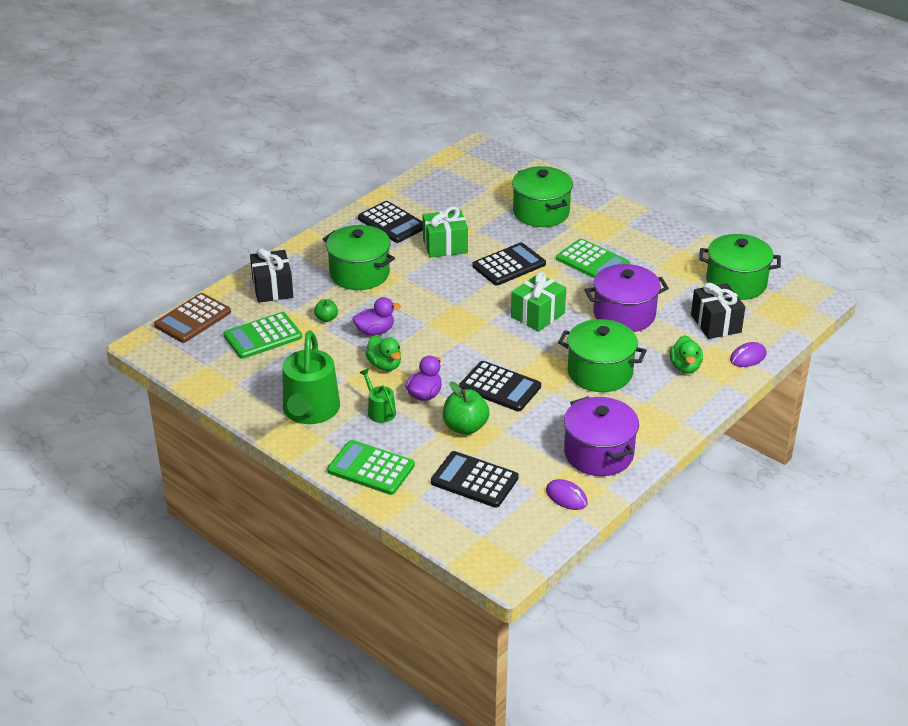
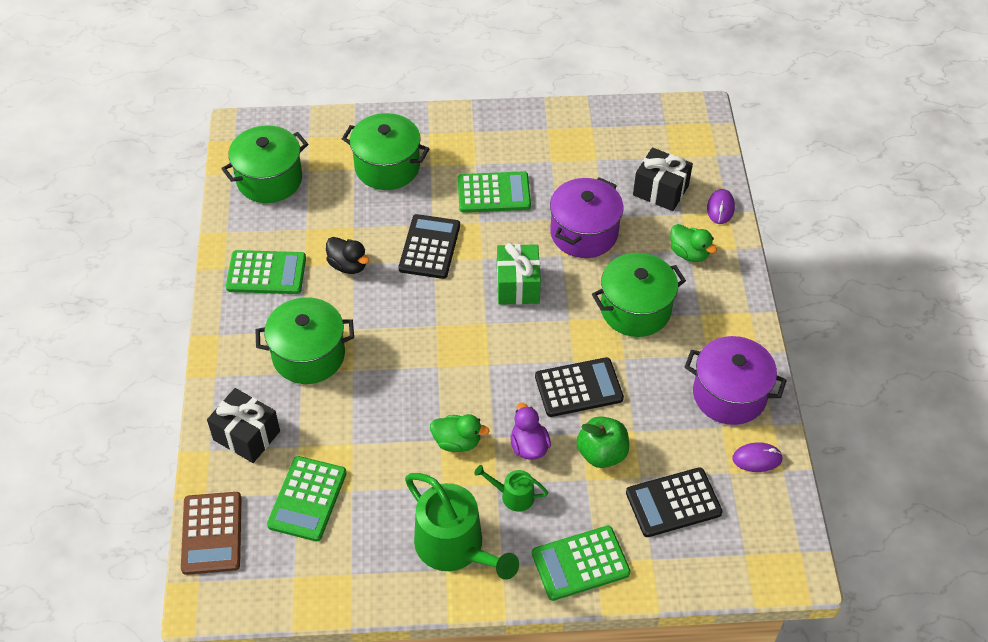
camera: 45 degrees left, 15 degrees up
(326, 318) = (341, 431): green apple -> none
(375, 331) = (403, 411): purple duck -> none
(391, 223) = (266, 273): black calculator -> green calculator
(445, 246) = (348, 265): green gift -> black duck
(736, 283) = (628, 136): green pot -> green pot (269, 179)

